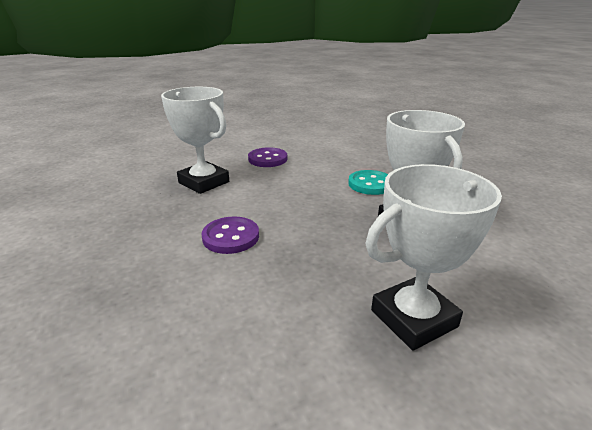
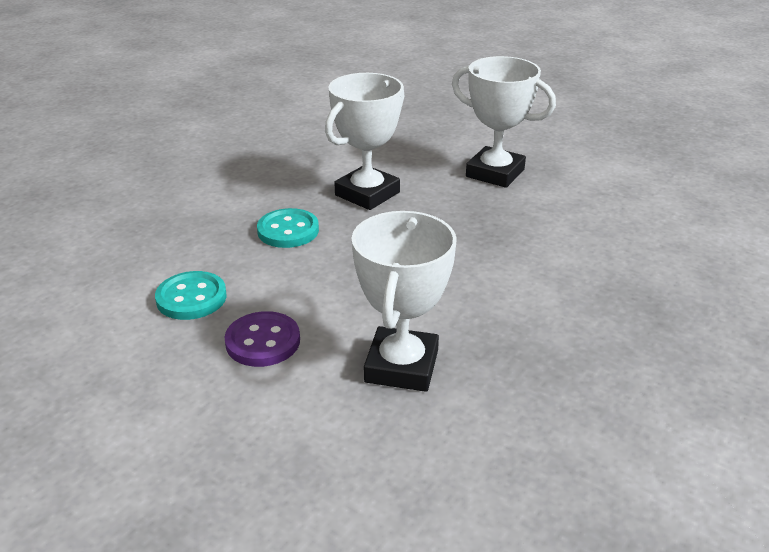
camera: 120 degrees left, 5 degrees up
(231, 237) = (497, 280): purple button -> none
(322, 152) = (191, 298): none -> turquoise button

